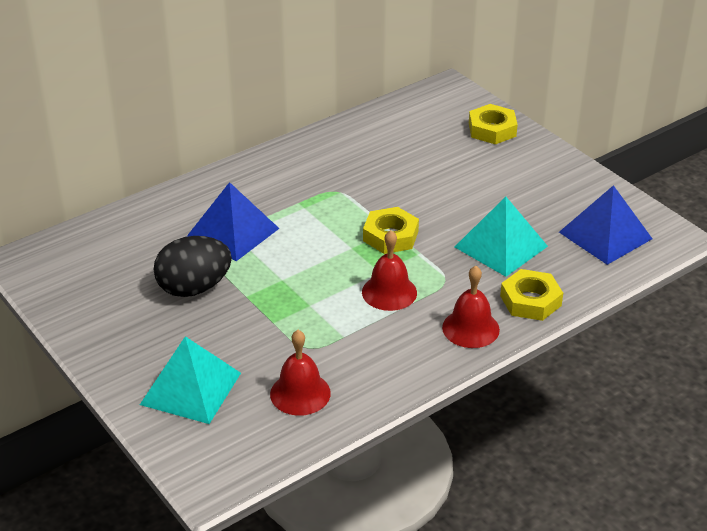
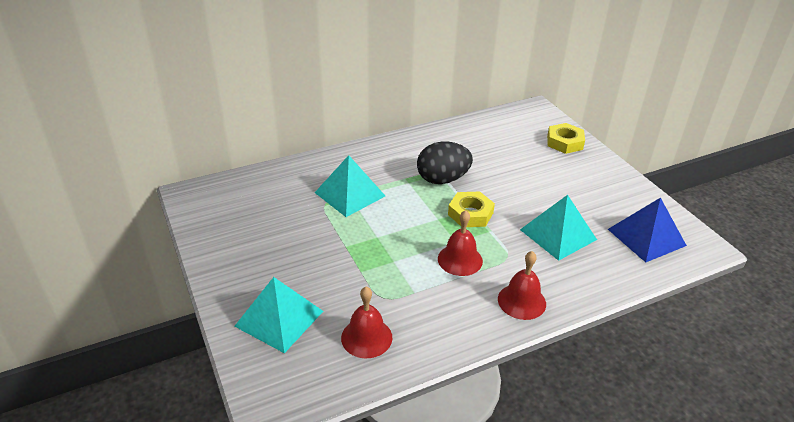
camera: 10 degrees right, 0 degrees up
(194, 288) = (307, 234): black egg -> black egg (442, 179)
(233, 232) = (350, 194): blue pyramid -> turquoise pyramid
(530, 300) = (576, 284): yellow nut -> none

